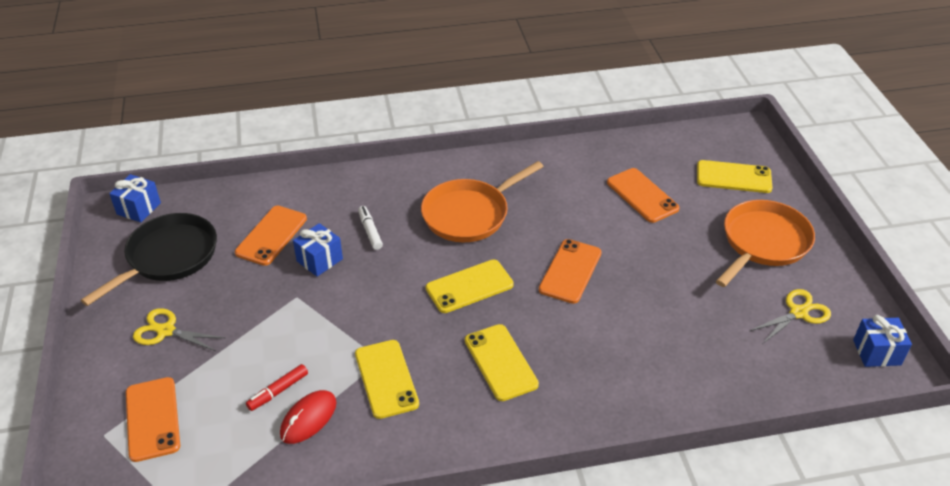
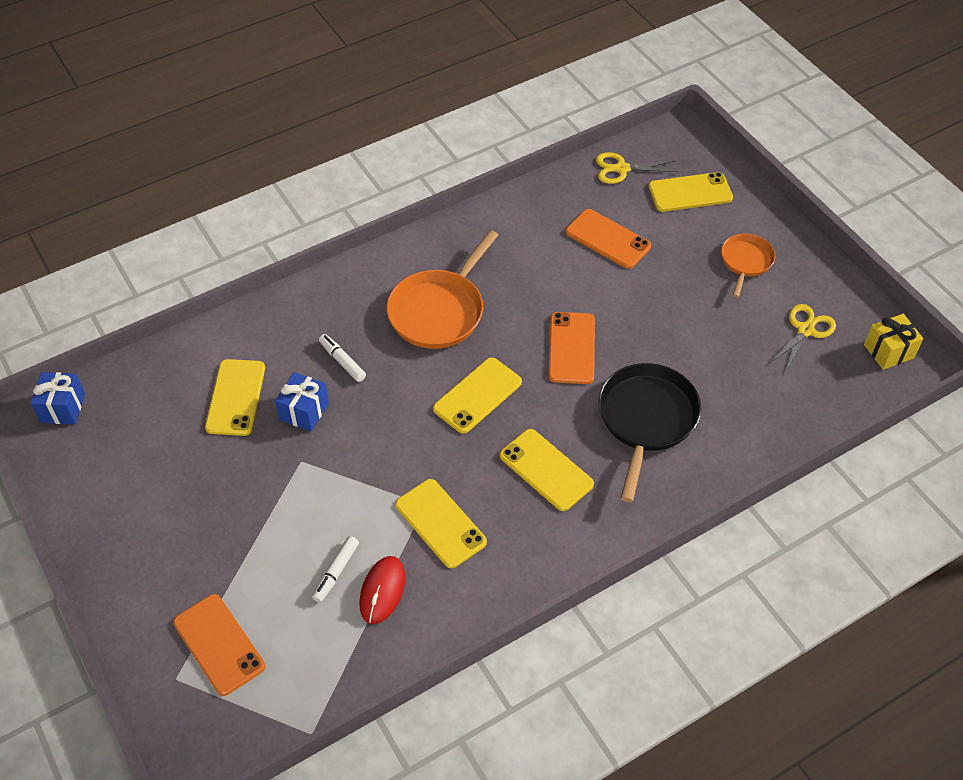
camera: 20 degrees left, 10 degrees up
(166, 331) = (178, 543): yellow scissors -> yellow scissors (621, 169)
(168, 257) = (132, 457): black pan -> black pan (646, 419)
(271, 235) = (236, 397): orange phone -> yellow phone
(278, 391) = (336, 572): red marker -> white marker
(763, 243) = (746, 262): orange pan -> orange pan, size x0.58
(877, 352) = (888, 351): blue gift -> yellow gift

